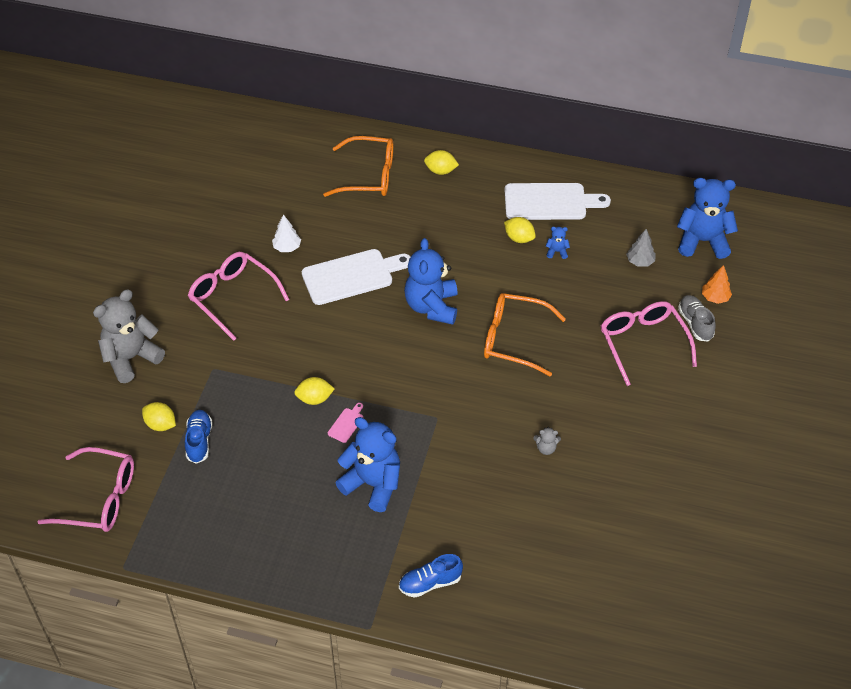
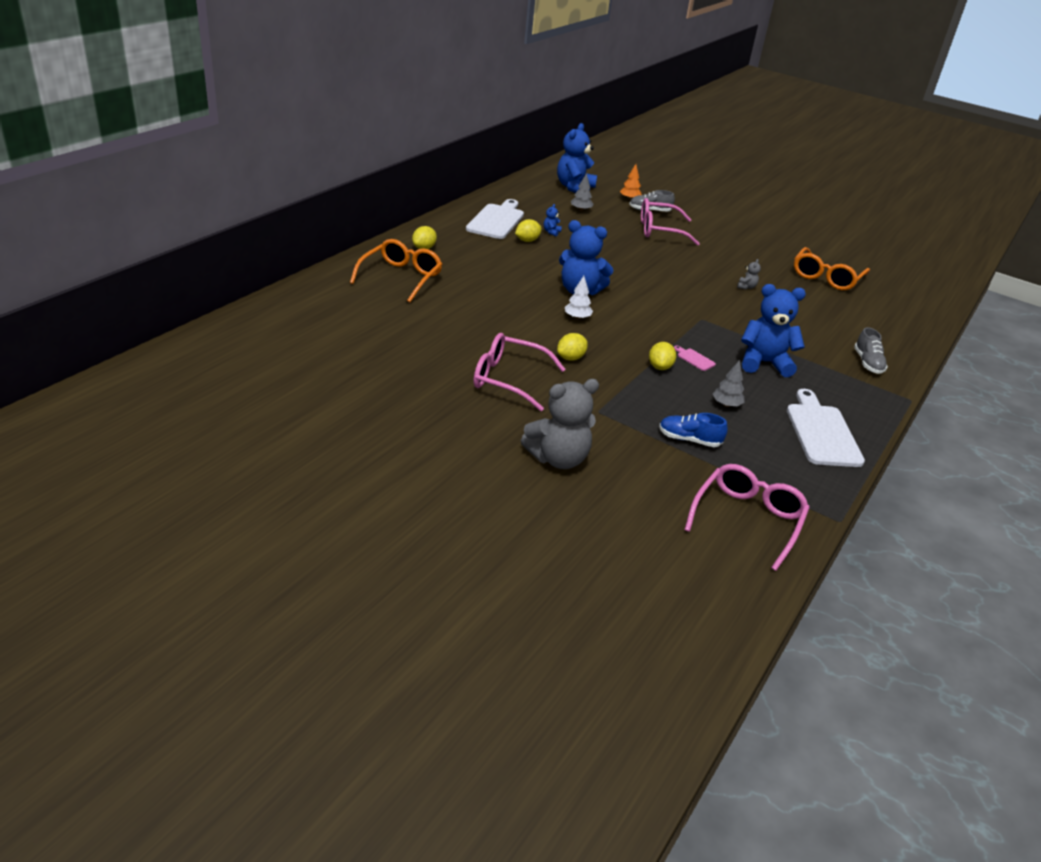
camera: 75 degrees left, 15 degrees down
(131, 358) = (558, 458): grey teddy bear -> grey teddy bear turned 90 degrees counterclockwise
(161, 424) = (659, 458): yellow lemon -> yellow lemon (570, 358)
(233, 297) = (508, 379): pink glasses -> pink glasses turned 45 degrees clockwise
(273, 461) = (726, 405): none -> grey tree
(287, 247) = (461, 336): white tree -> white tree (577, 318)
(352, 276) = (521, 315): white cutting board -> white cutting board (822, 432)
(373, 484) = (764, 363): blue teddy bear -> blue teddy bear turned 45 degrees clockwise
(430, 583) = (867, 363): blue shoe -> grey shoe
(514, 339) = (633, 270): orange glasses -> orange glasses (826, 277)

